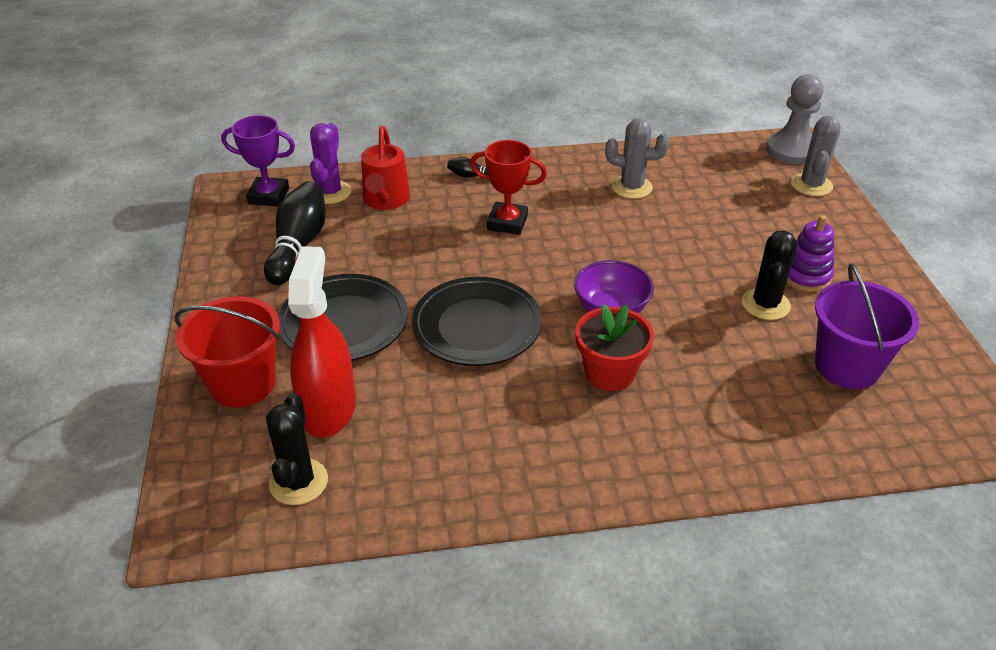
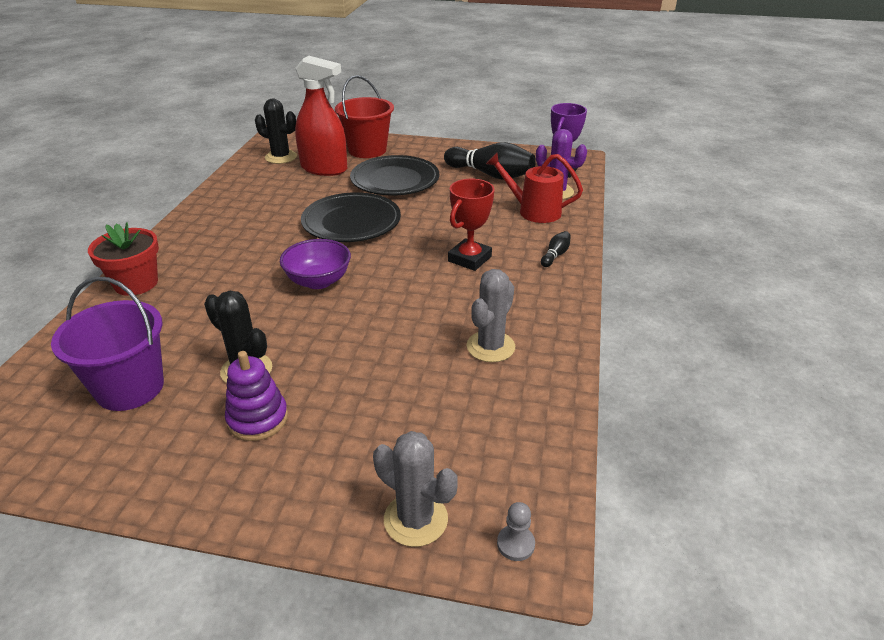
camera: 110 degrees right, 5 degrees down
(609, 373) = (255, 262): red flower pot -> red flower pot (136, 283)
(791, 150) = (515, 544): grey pawn -> grey pawn, size x0.44

